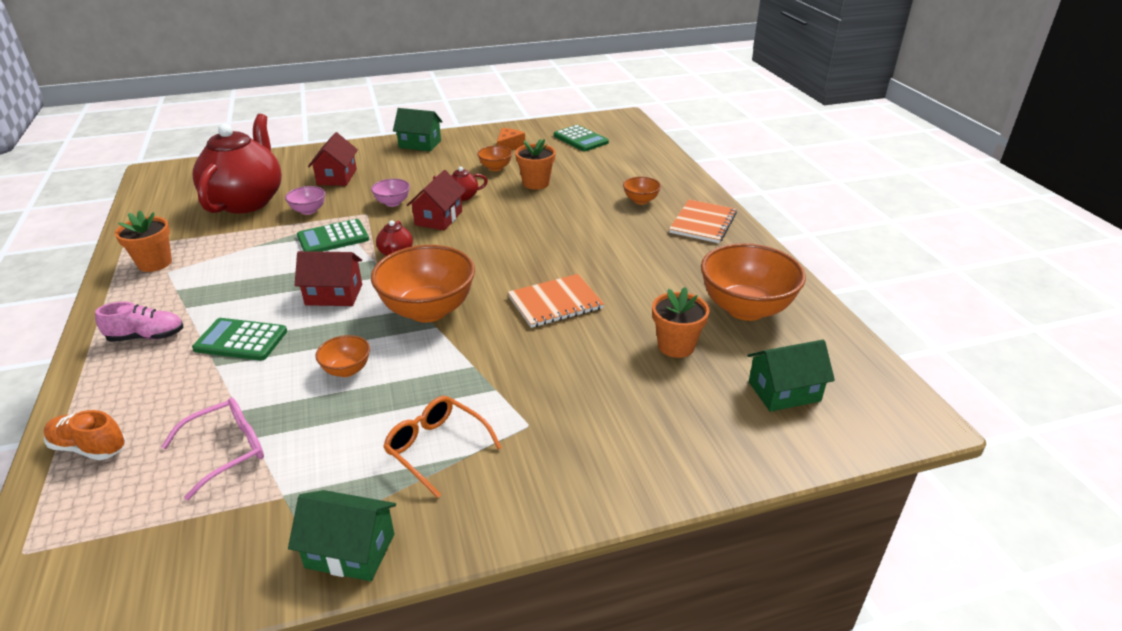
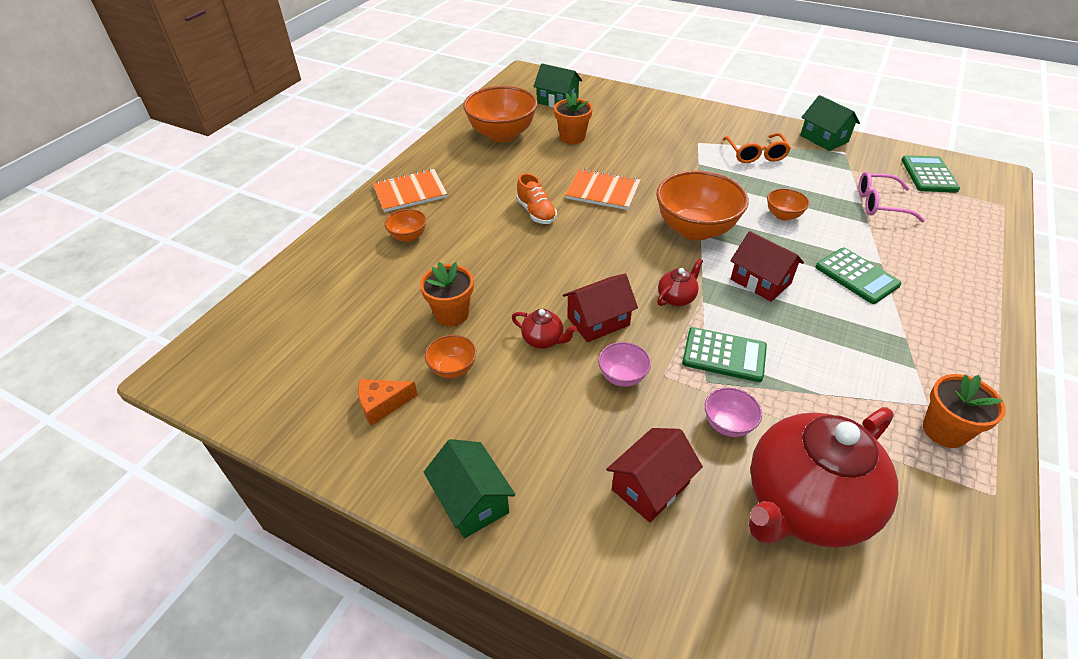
camera: 135 degrees left, 10 degrees up
(89, 447) = (977, 245): orange shoe -> orange shoe (536, 212)
(147, 337) = (944, 321): pink shoe -> none
(581, 139) = (295, 360): green calculator -> green calculator (928, 175)

